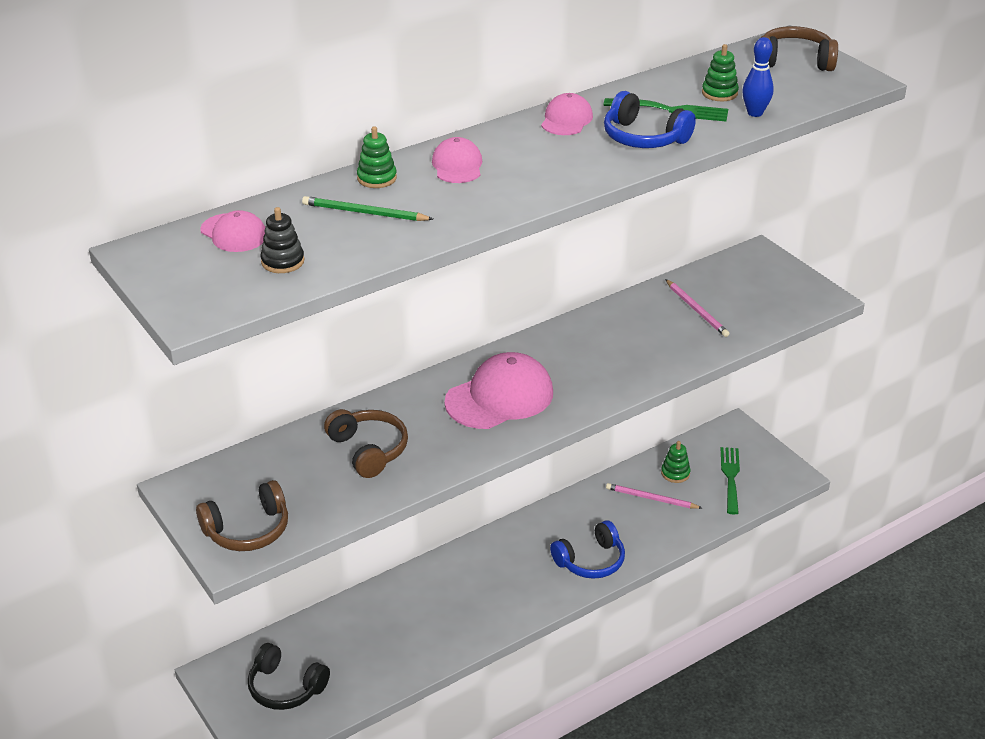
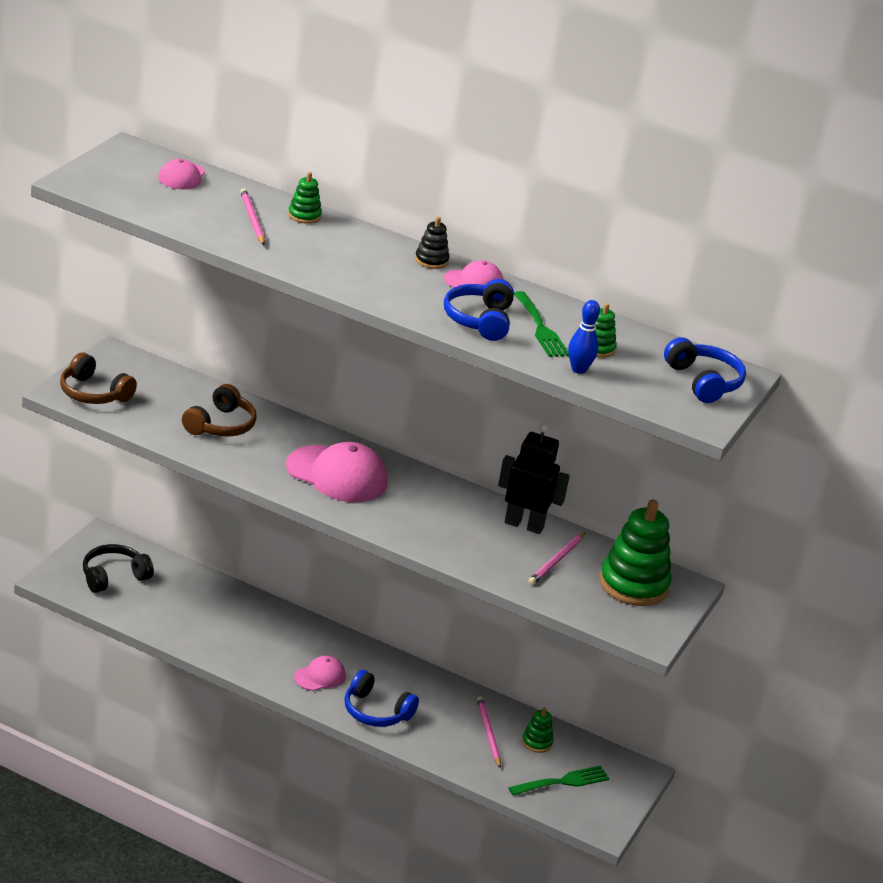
camera: 55 degrees right, 5 degrees down
(282, 261) = (162, 200): black stacking toy -> black stacking toy (431, 260)
(286, 687) = (113, 576): black headphones -> black headphones turned 60 degrees clockwise
(364, 213) = (252, 219): green pencil -> pink pencil
(457, 165) = (354, 245): pink cap -> pink cap (320, 676)
(635, 310) = (524, 525): none -> black robot
(747, 280) = (633, 585): none -> green stacking toy
(795, 61) = (703, 382): brown headphones -> blue headphones

